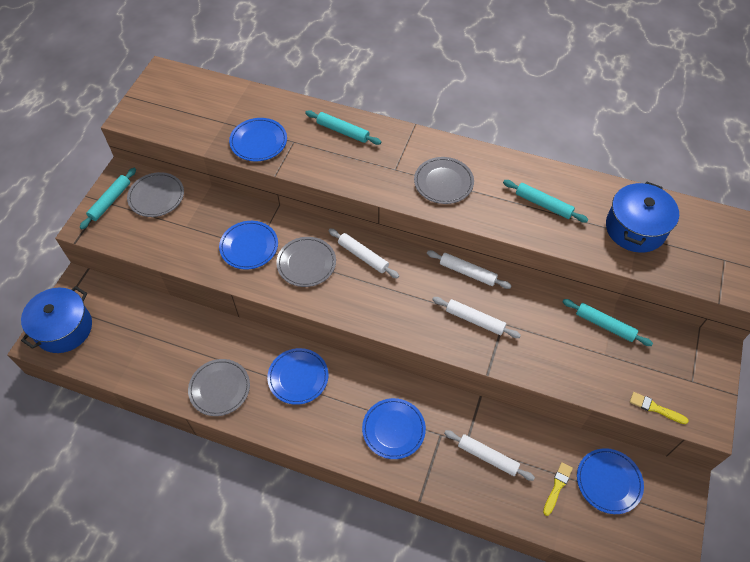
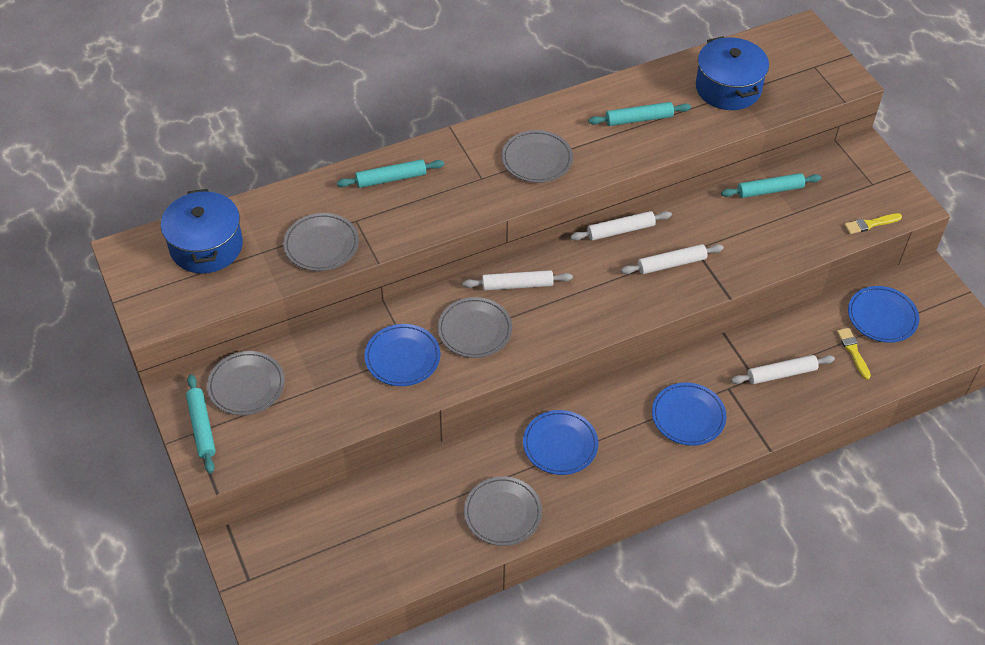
camera: 45 degrees left, 5 degrees down
(64, 328) = (278, 596): blue pot -> blue pot (206, 246)
(258, 141) = (321, 245): blue plate -> grey plate

